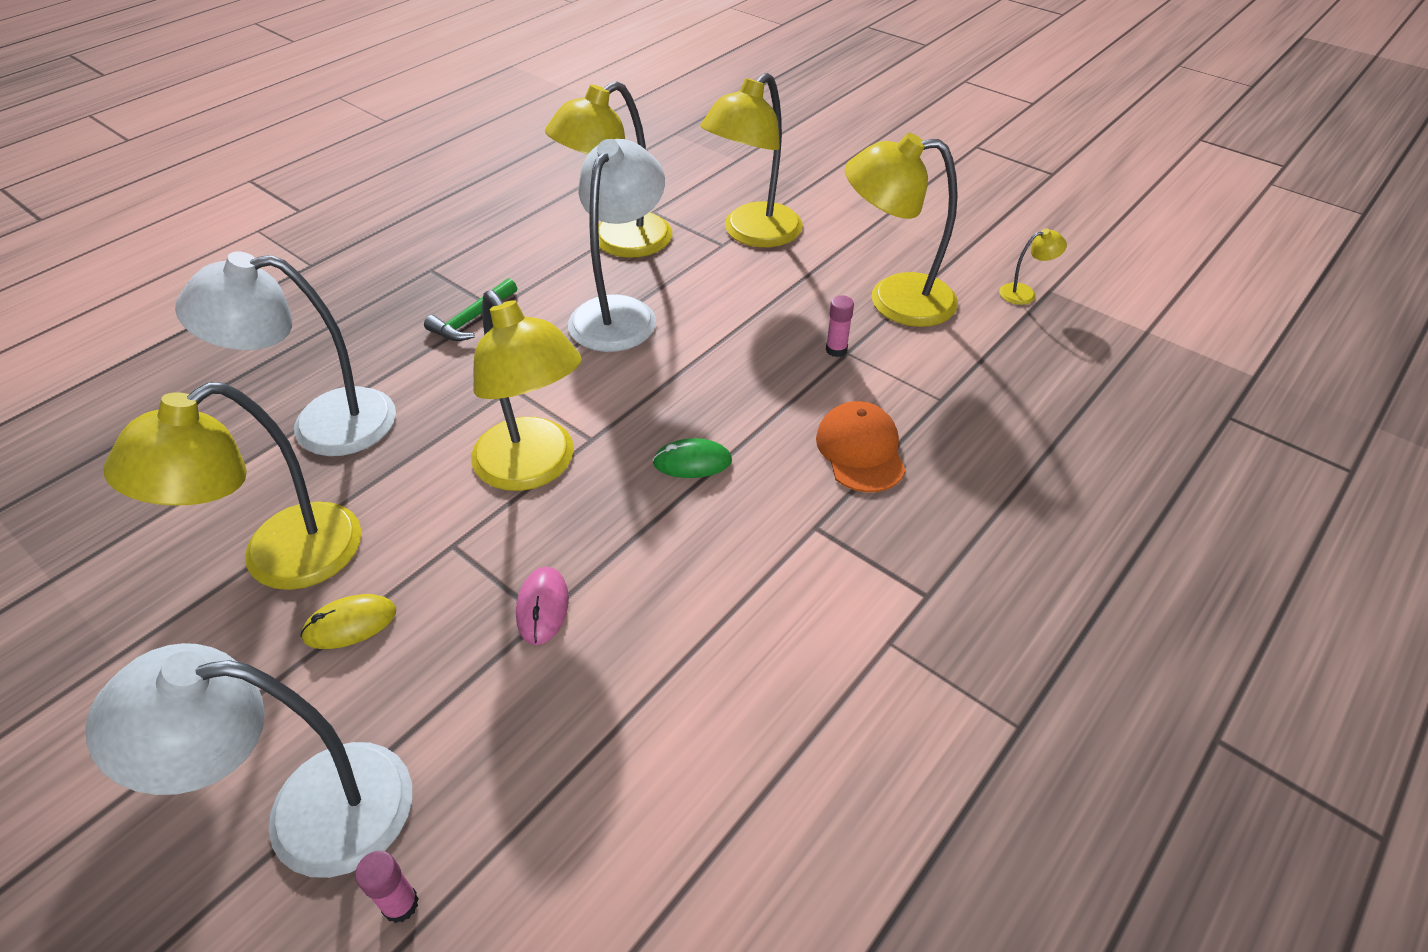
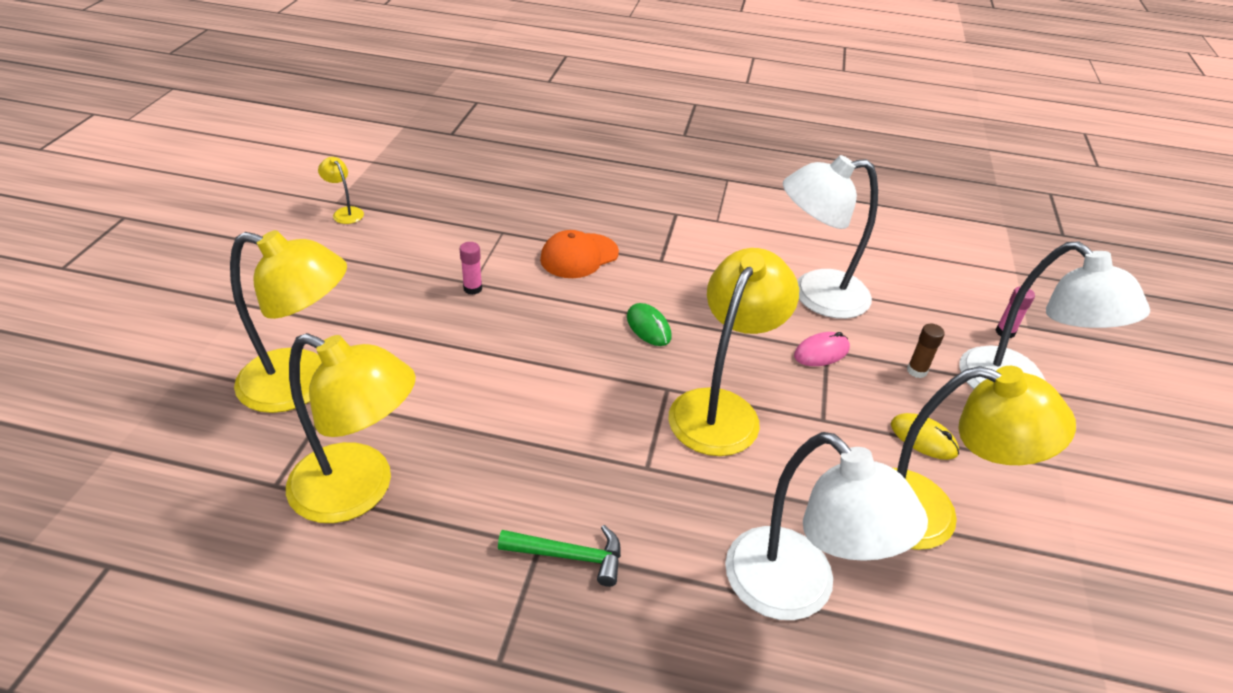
camera: 120 degrees left, 5 degrees down
(436, 698) = (916, 371): none -> brown glue stick
(620, 312) = (492, 436): white lamp -> white lamp (815, 295)
(894, 300) = (386, 272): yellow lamp -> none

